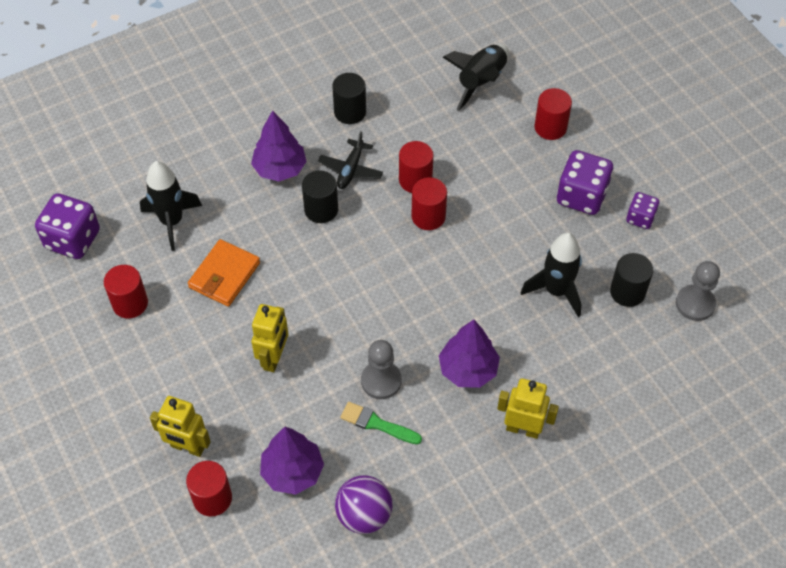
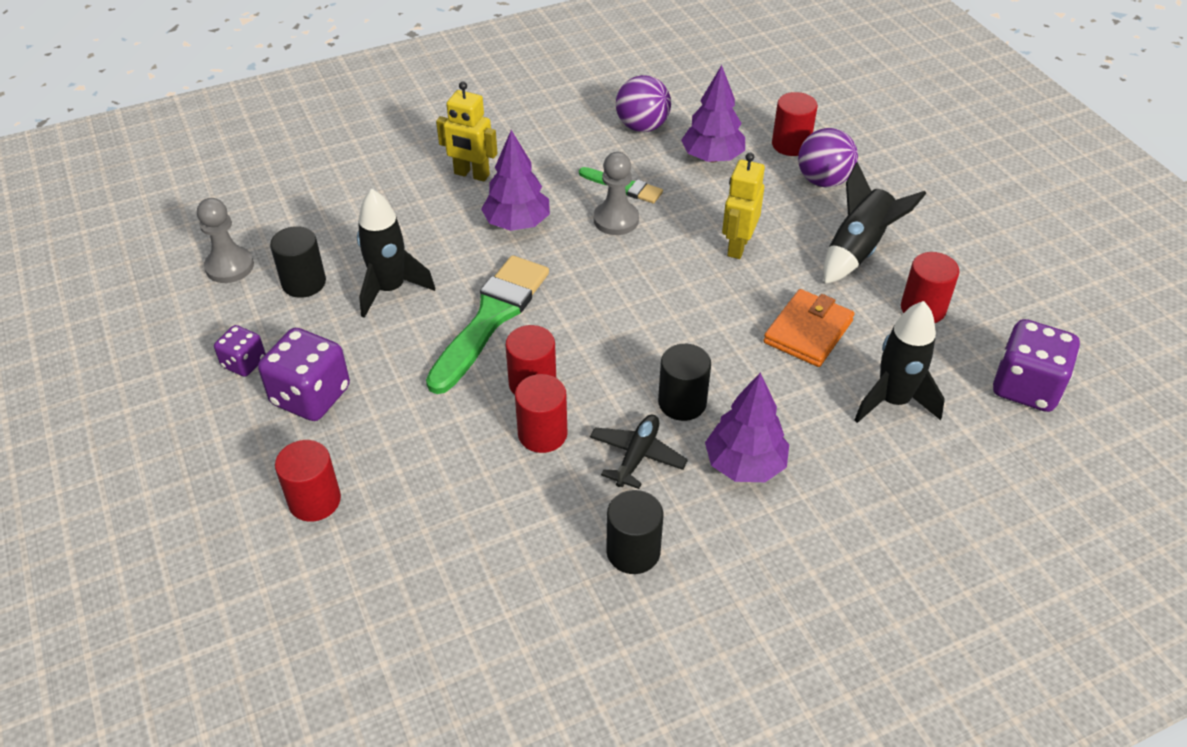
camera: 175 degrees left, 10 degrees down
(187, 447) = (823, 181): yellow robot -> purple ball
(470, 269) = (491, 318): none -> green brush
(481, 82) = (401, 592): black rocket -> black rocket (858, 250)

